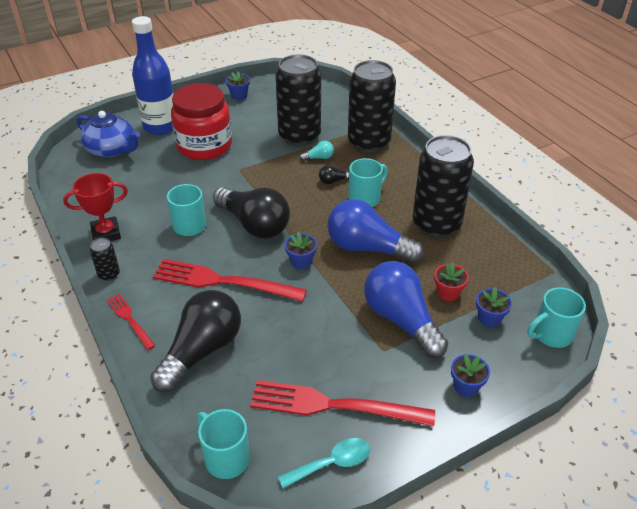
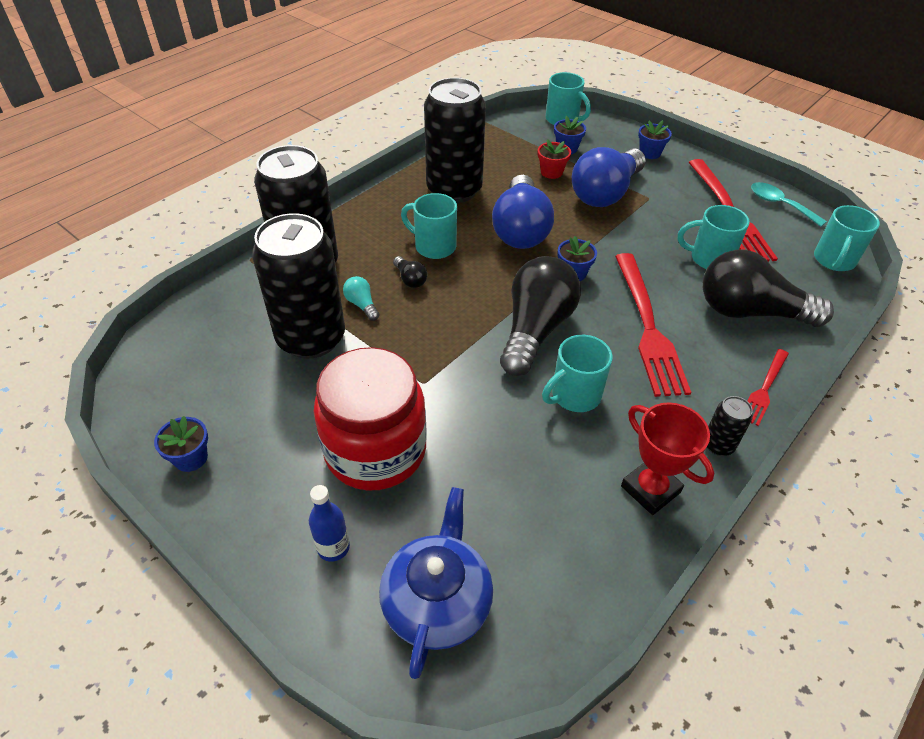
camera: 110 degrees left, 5 degrees up
(160, 127) = (333, 547): blue bottle -> blue bottle, size x0.45
(277, 355) = (709, 259): none -> turquoise mug

